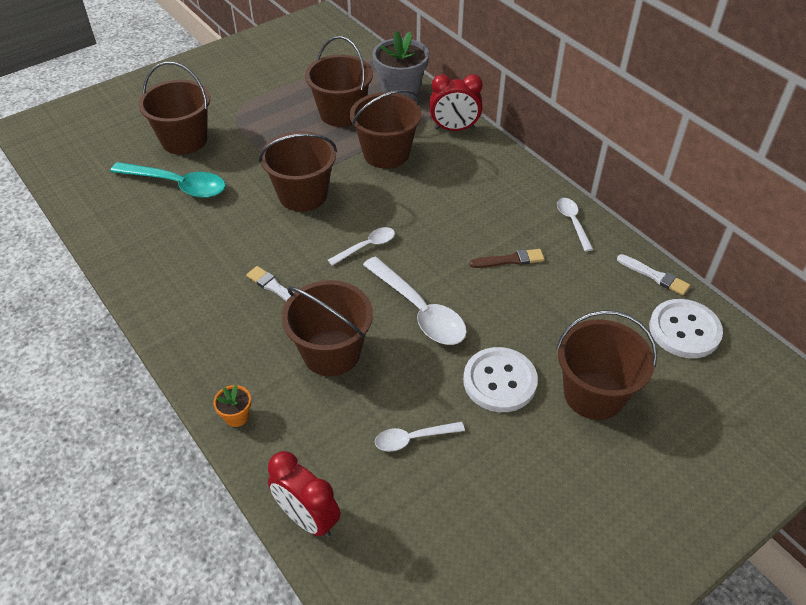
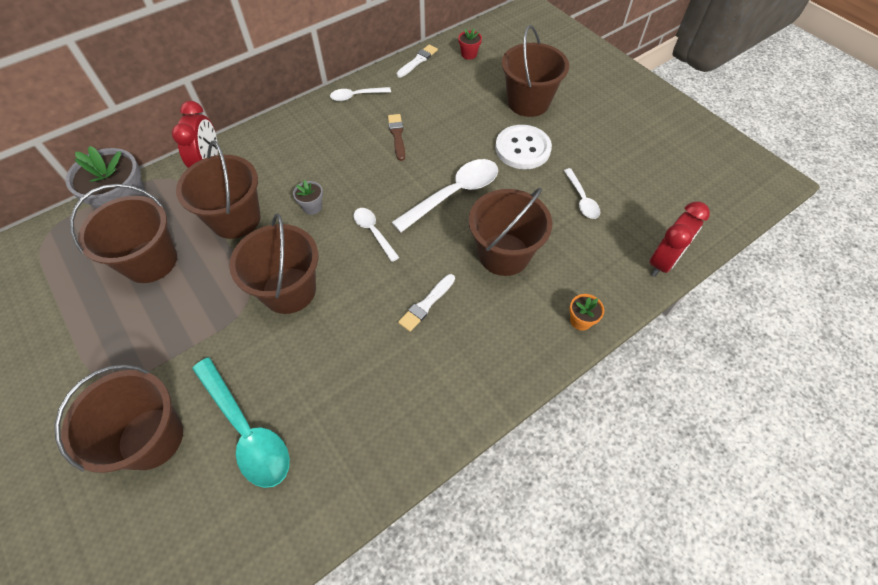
camera: 90 degrees left, 10 degrees up
(177, 185) = (246, 430): turquoise spoon -> turquoise spoon turned 120 degrees clockwise
(400, 201) = (312, 207): none -> grey flower pot
(684, 330) = (469, 54): white button -> red flower pot

